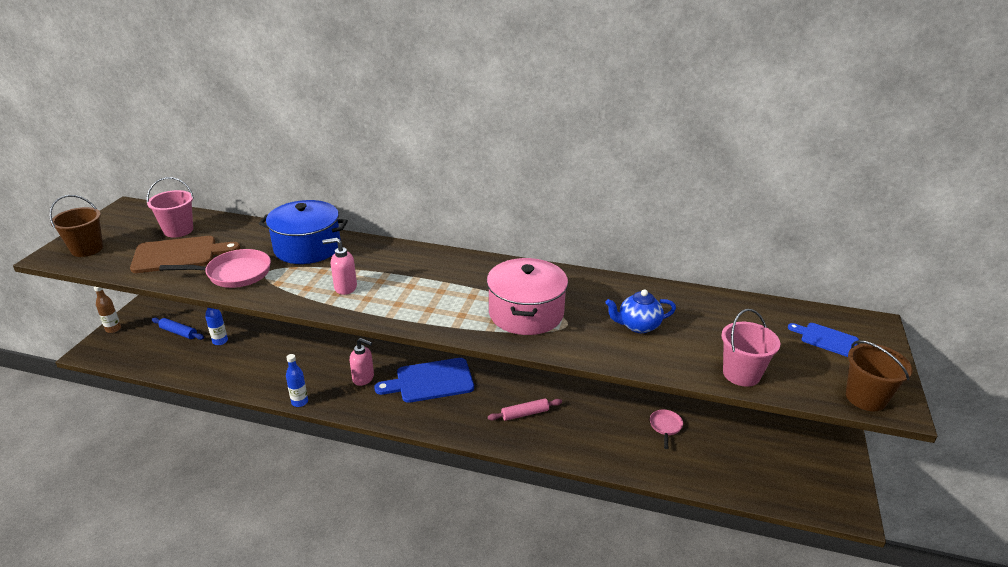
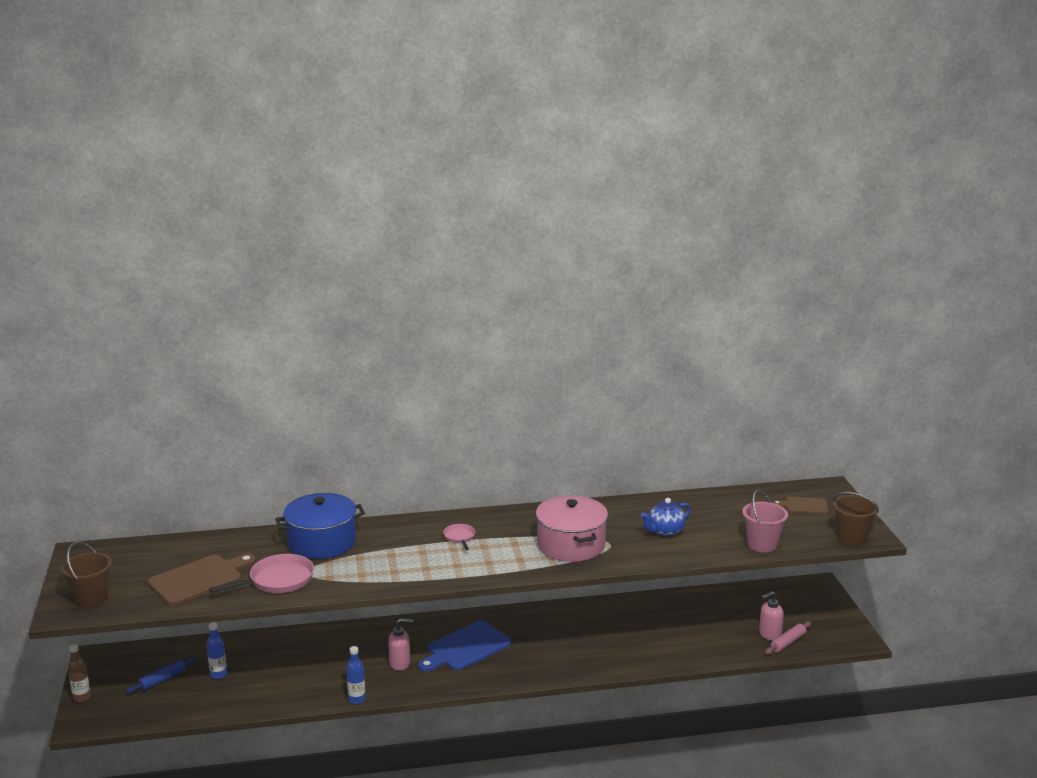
camera: 25 degrees left, 10 degrees down
(178, 230) = (168, 559): pink bucket -> none
(179, 332) = (162, 680): blue rolling pin -> blue rolling pin turned 45 degrees counterclockwise
(345, 287) = (396, 565): pink soap dispenser -> pink soap dispenser (769, 635)
(525, 413) = (571, 648): pink rolling pin -> pink rolling pin (788, 642)
(665, 426) = (692, 624): pink pan -> pink pan (459, 537)
(826, 339) = (804, 506): blue cutting board -> brown cutting board

